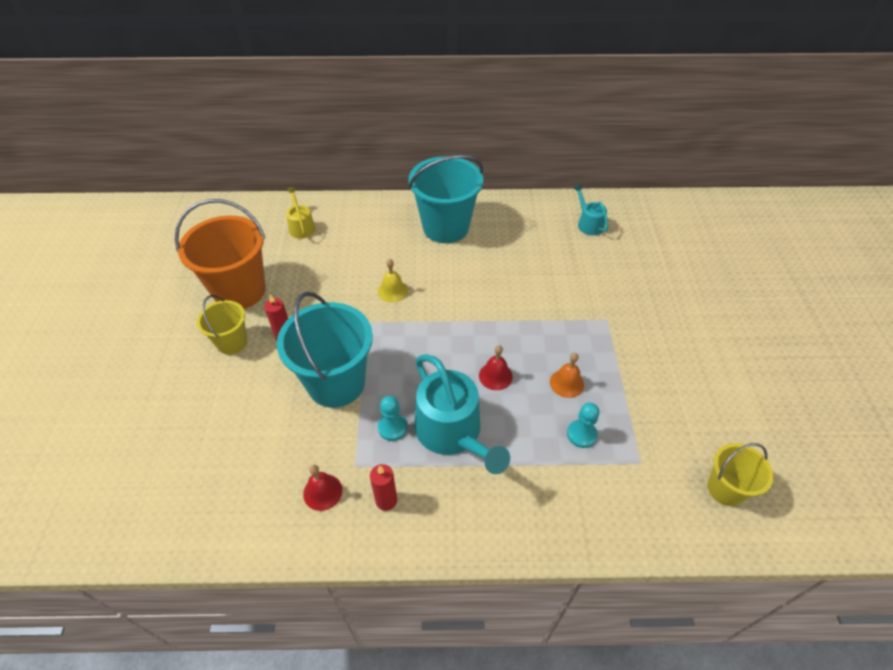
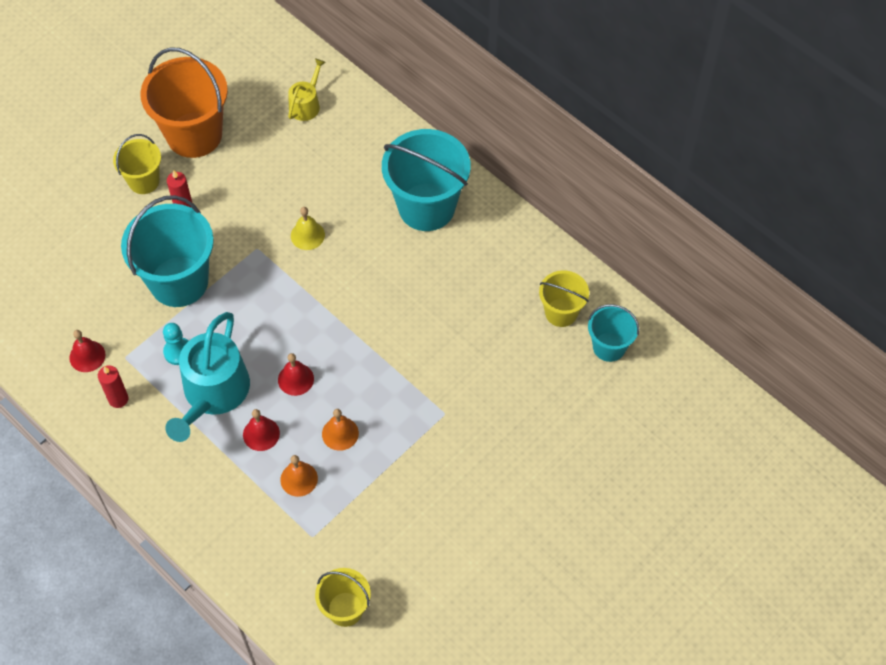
camera: 45 degrees right, 10 degrees up
(519, 429) = (261, 434): none -> red bell
(581, 434) = (299, 479): turquoise pawn -> orange bell
(588, 224) = (561, 312): turquoise watering can -> yellow bucket
(634, 221) = (609, 347): none -> turquoise bucket

